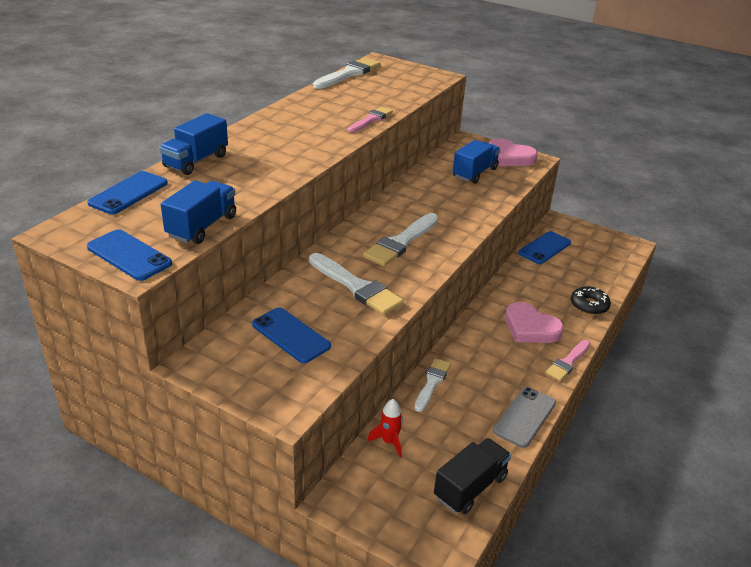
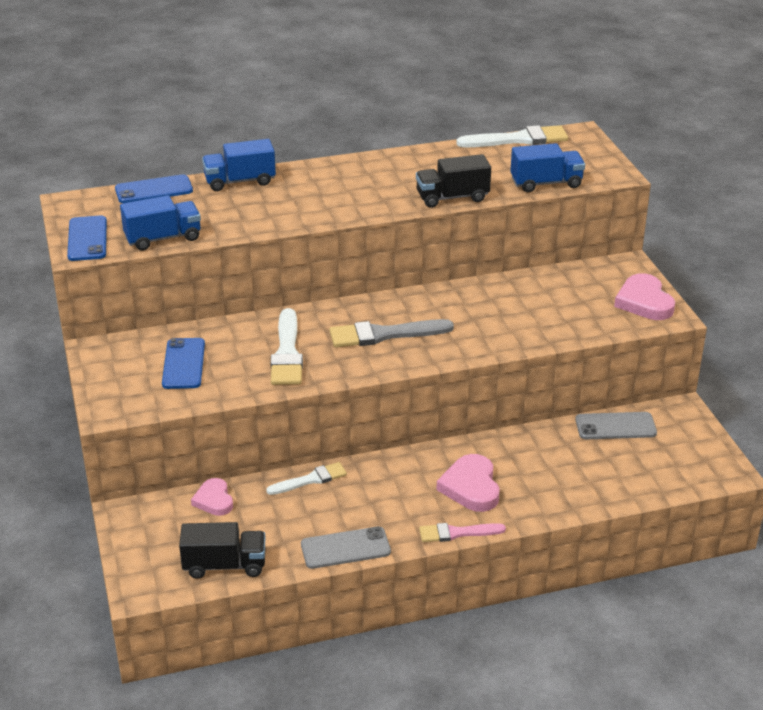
camera: 45 degrees right, 0 degrees up
(371, 120) = (452, 197): pink brush -> black truck
(389, 441) = (214, 500): red rocket -> pink heart
(401, 242) = (384, 335): white brush -> grey brush
(475, 173) = (572, 302): blue truck -> blue truck (546, 183)
(544, 248) = (615, 426): blue phone -> grey phone
(589, 305) = (567, 501): black donut -> none

